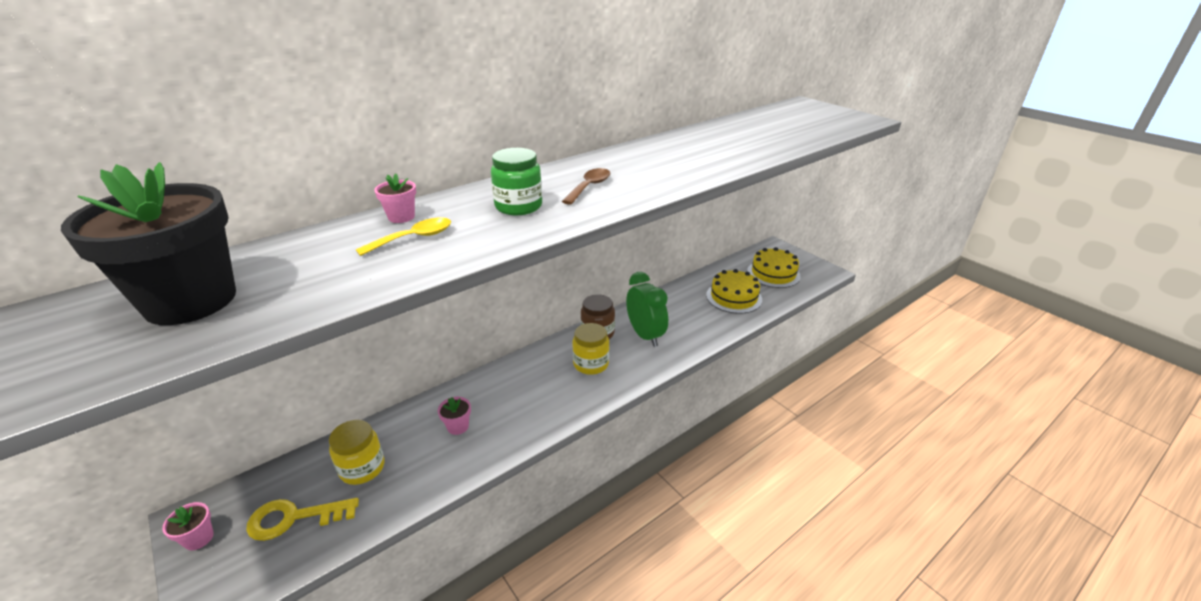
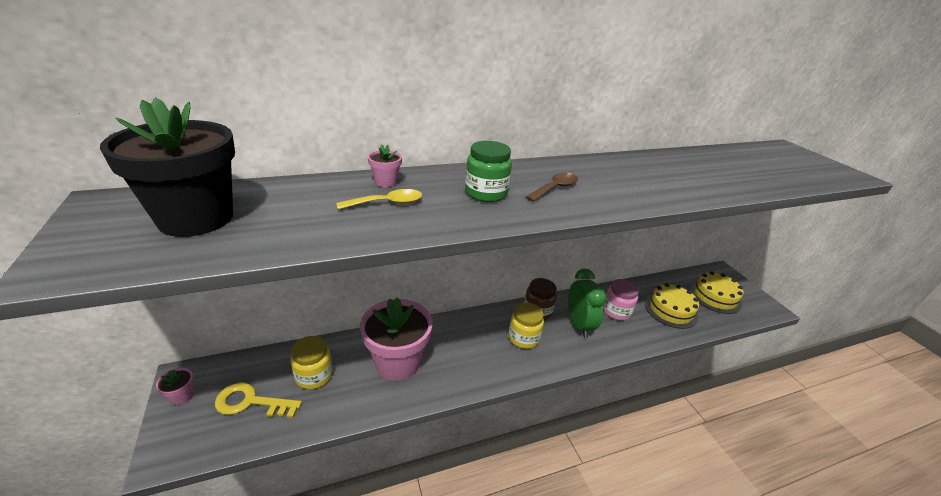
camera: 15 degrees right, 0 degrees up
(458, 426) = (397, 362): pink flower pot -> pink flower pot, size x2.47
(680, 312) = (616, 311): none -> pink jar

